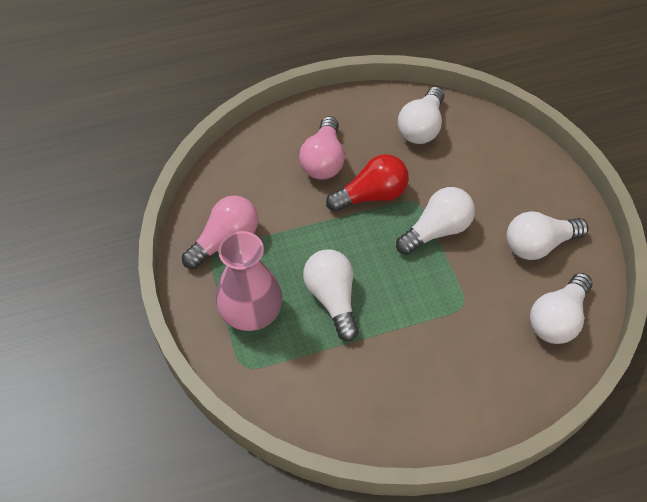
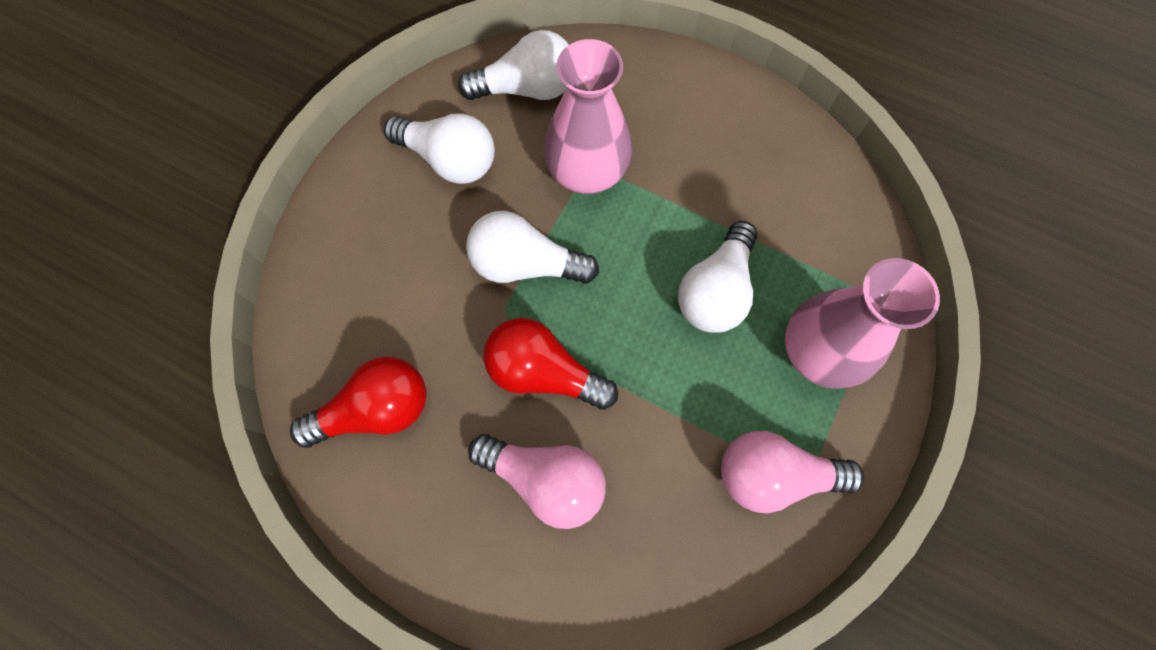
camera: 135 degrees left, 15 degrees up
(323, 161) = (545, 479): pink light bulb -> pink light bulb turned 60 degrees clockwise
(421, 127) = (376, 410): white light bulb -> red light bulb
(466, 301) = (587, 172): none -> pink vase

